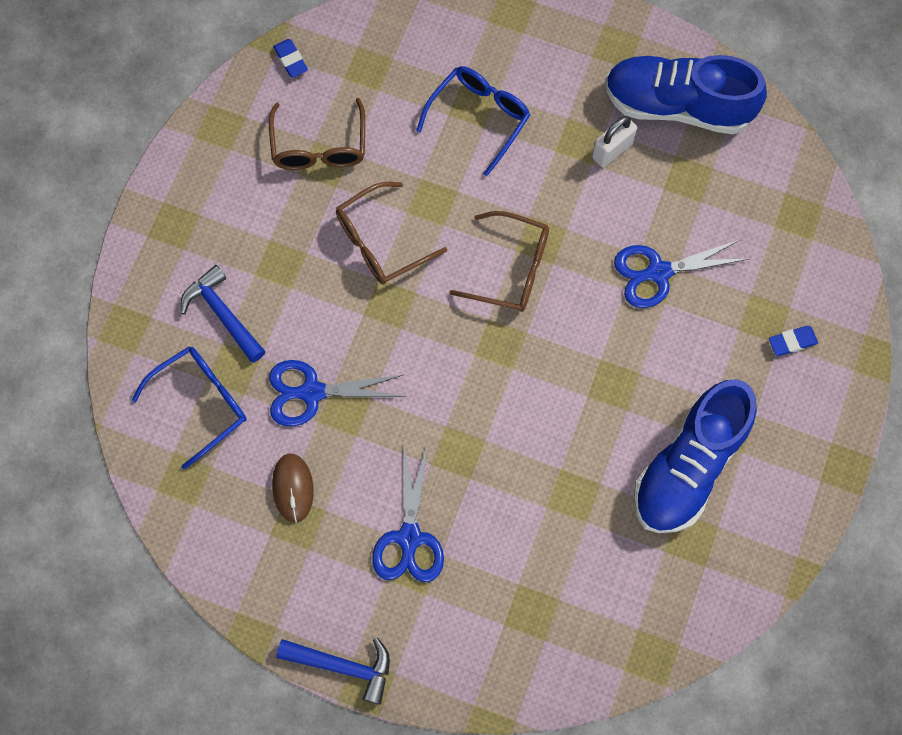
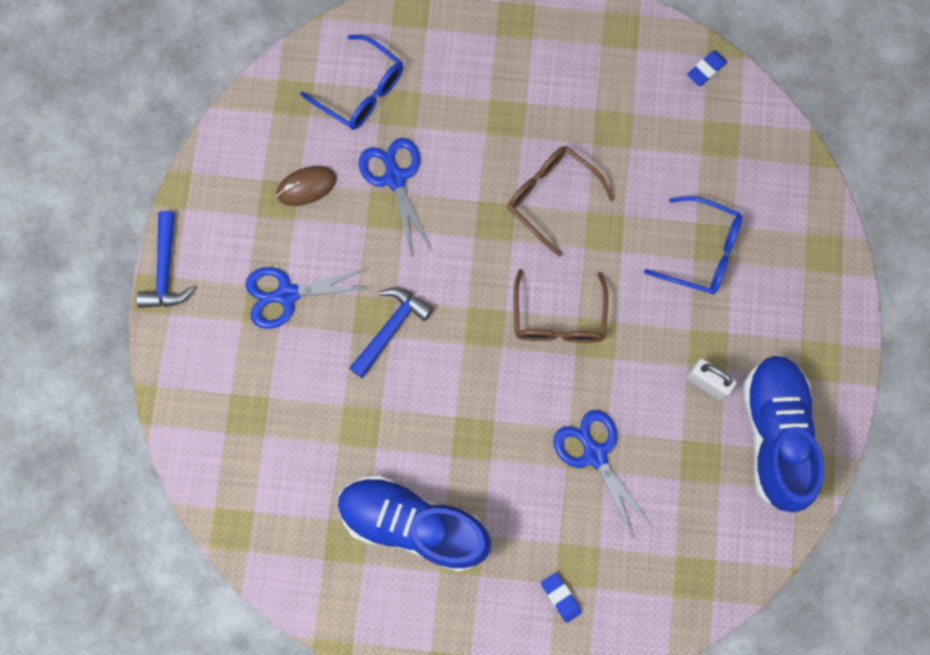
camera: 75 degrees right, 5 degrees up
(222, 314) = (446, 84): blue hammer -> blue hammer (391, 328)
(319, 146) = (628, 118): brown glasses -> none

